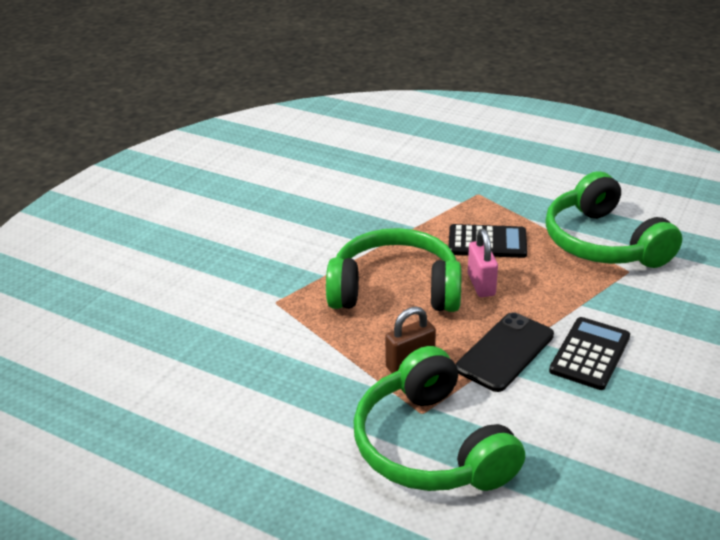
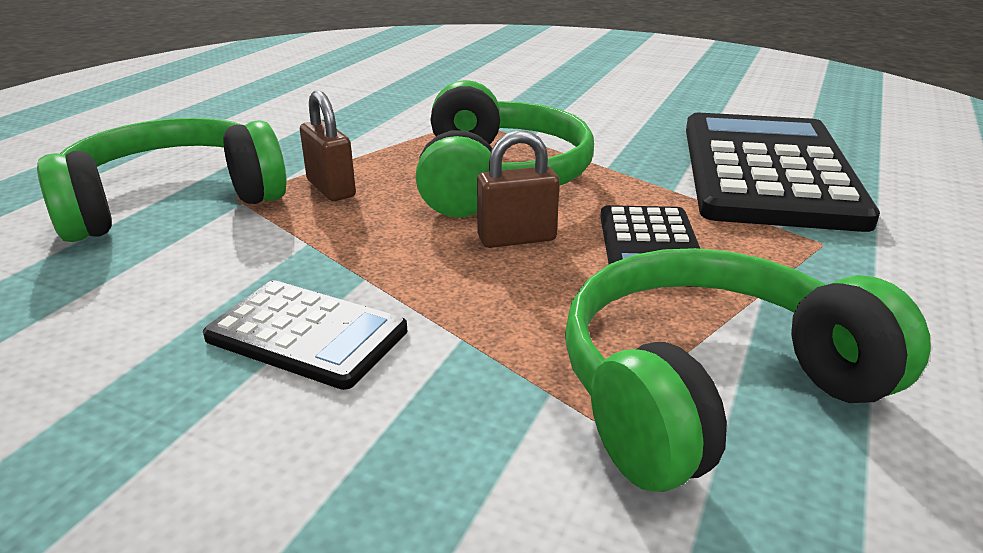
camera: 85 degrees right, 5 degrees down
(391, 192) = (767, 171): none -> black calculator
(481, 285) = (516, 239): pink padlock -> brown padlock
(505, 352) = (336, 253): black phone -> none

